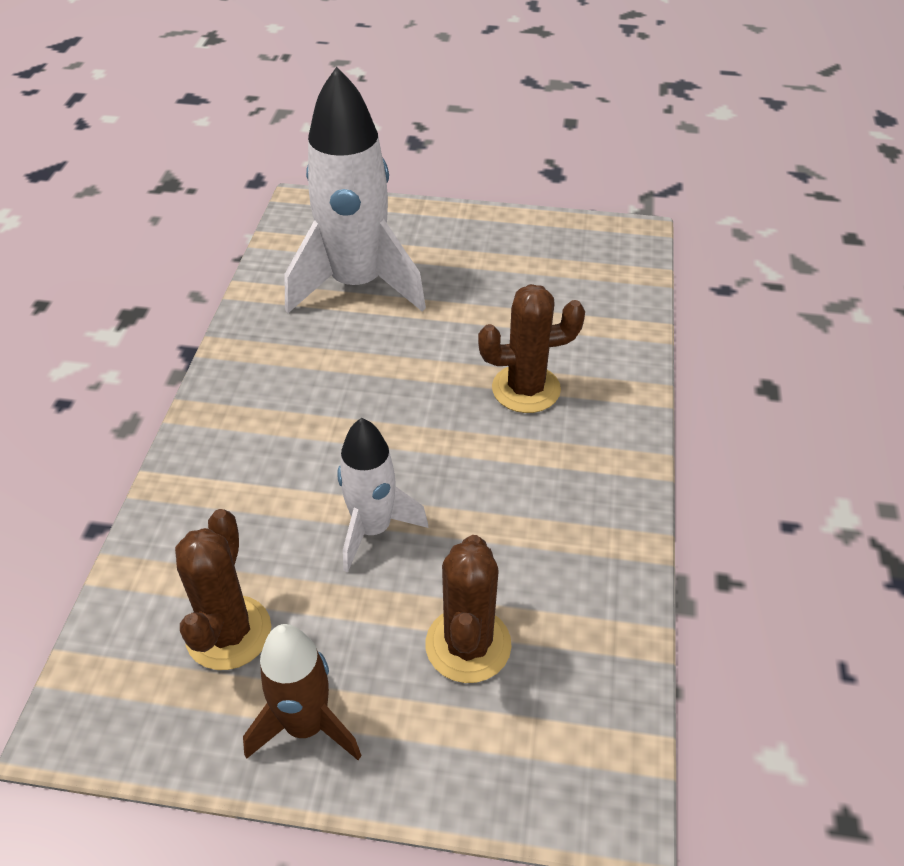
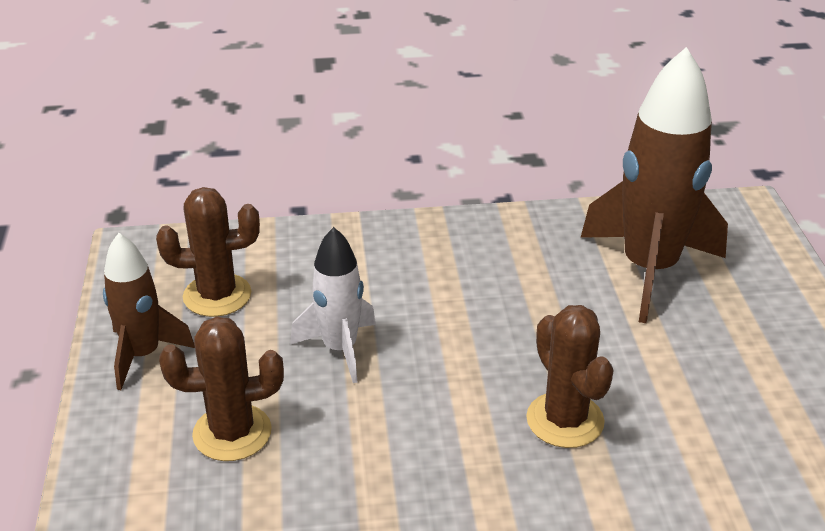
camera: 75 degrees right, 10 degrees down
(357, 285) = (649, 270): white rocket -> brown rocket

